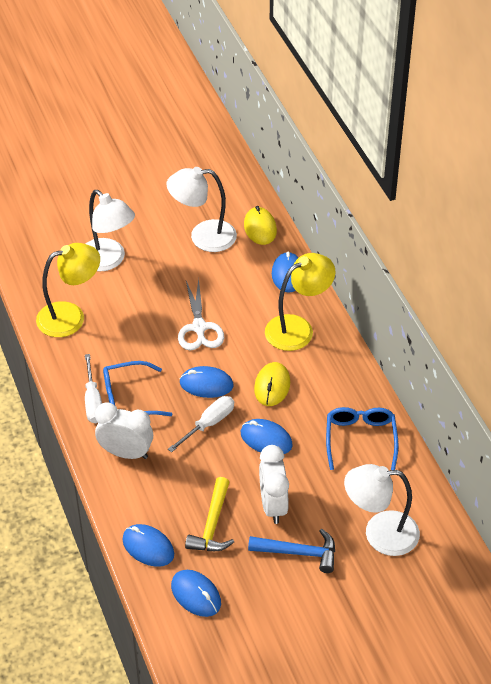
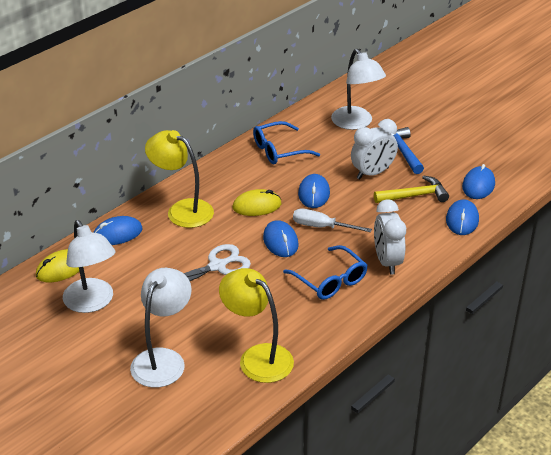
camera: 115 degrees left, 10 degrees down
(93, 401) = (348, 301): white screwdriver -> none

